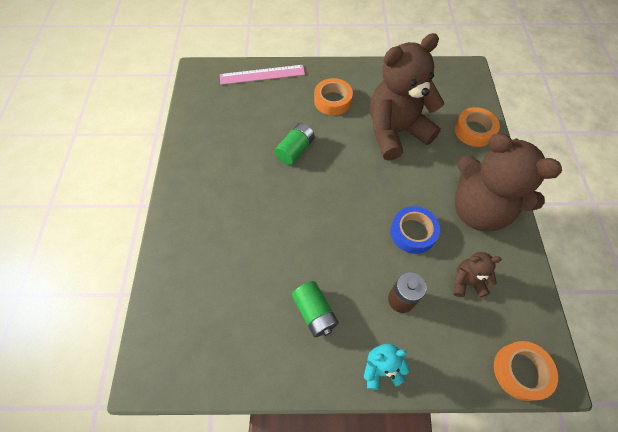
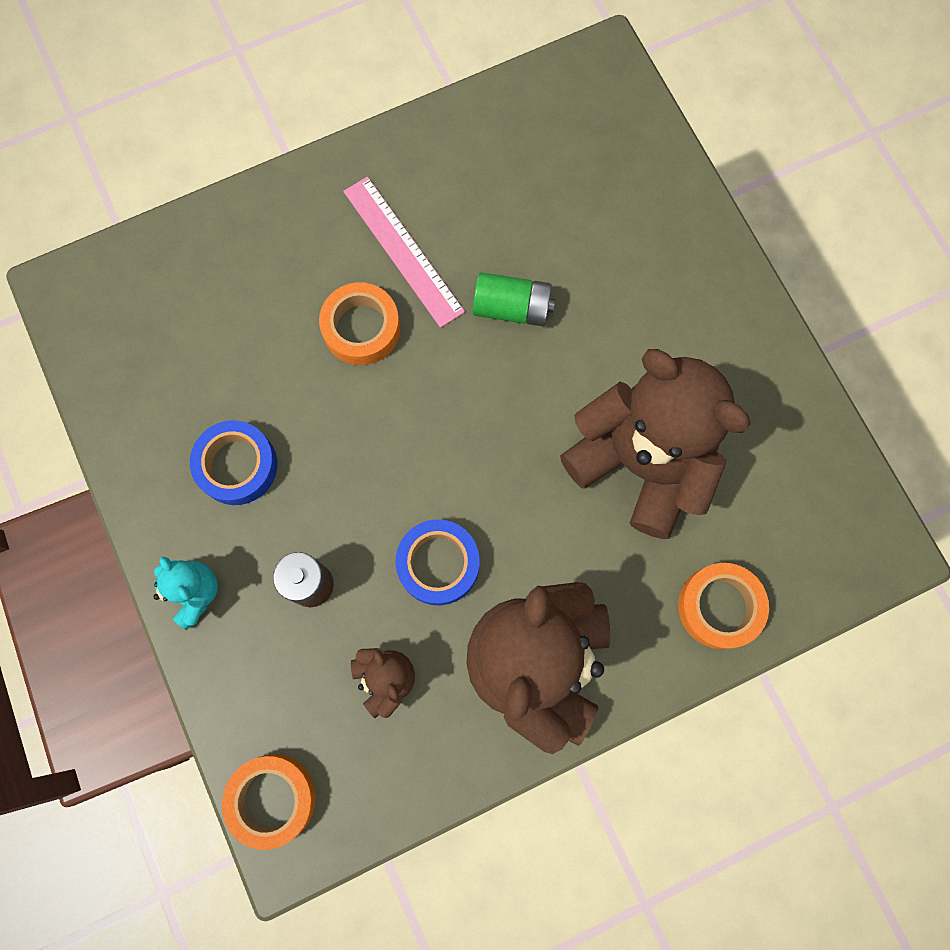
camera: 65 degrees right, 15 degrees up
(262, 74) = (655, 171): pink ruler -> pink ruler (403, 251)
(314, 312) = (237, 465): green battery -> blue tape
(332, 101) = (657, 321): orange tape -> orange tape (361, 328)

